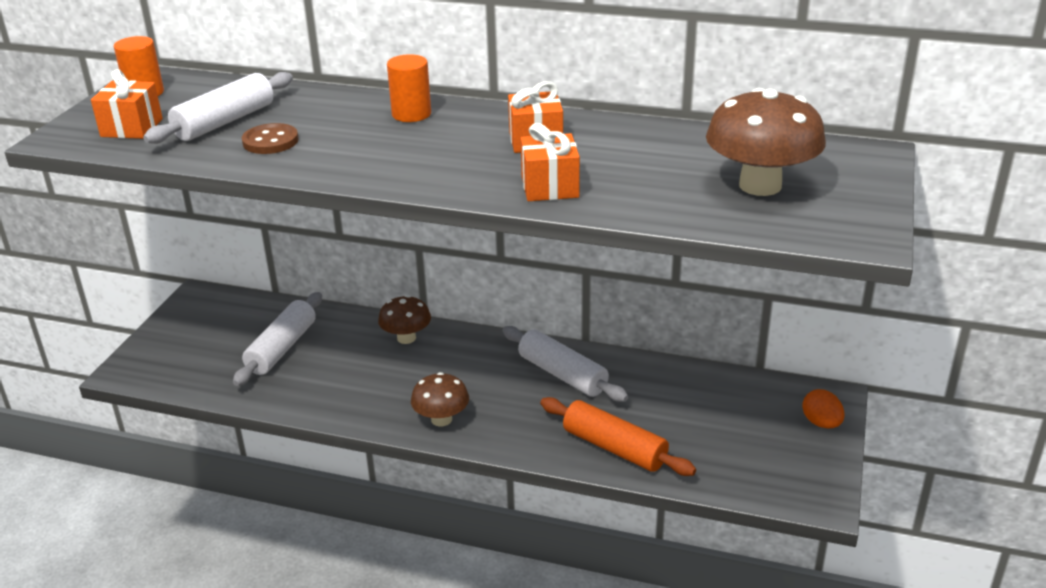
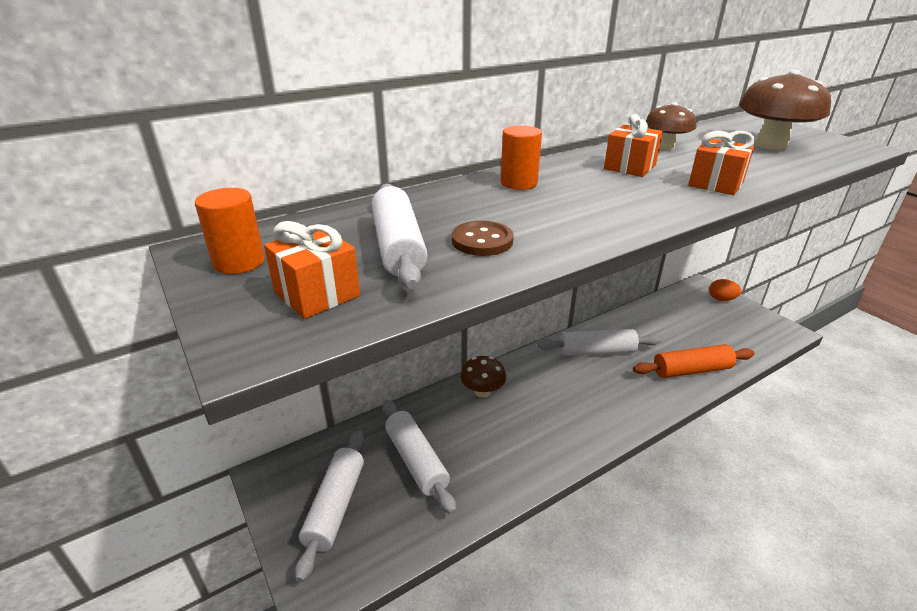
camera: 50 degrees left, 0 degrees up
(199, 339) = (335, 506): none -> white rolling pin
(441, 419) = (598, 423): brown mushroom -> brown mushroom (665, 147)

